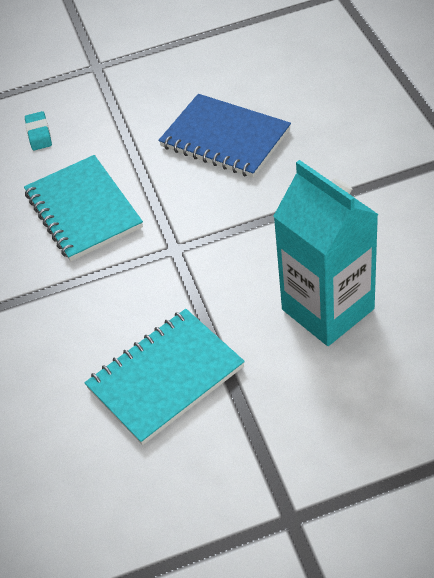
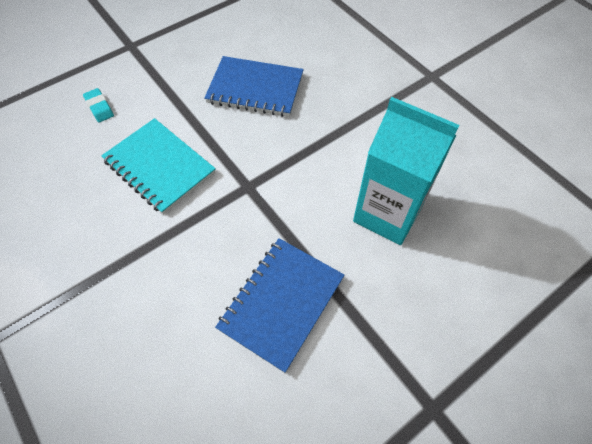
camera: 25 degrees left, 10 degrees up
(165, 378) = (281, 303): turquoise notebook -> blue notebook

